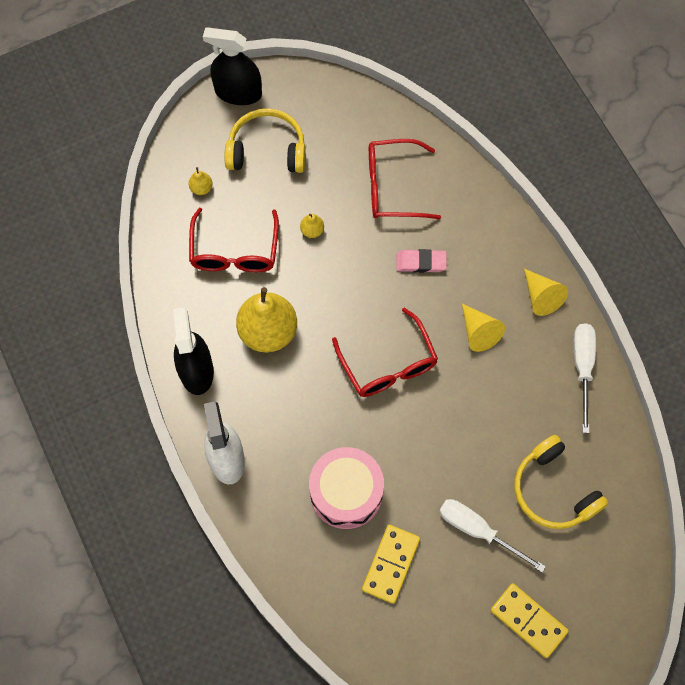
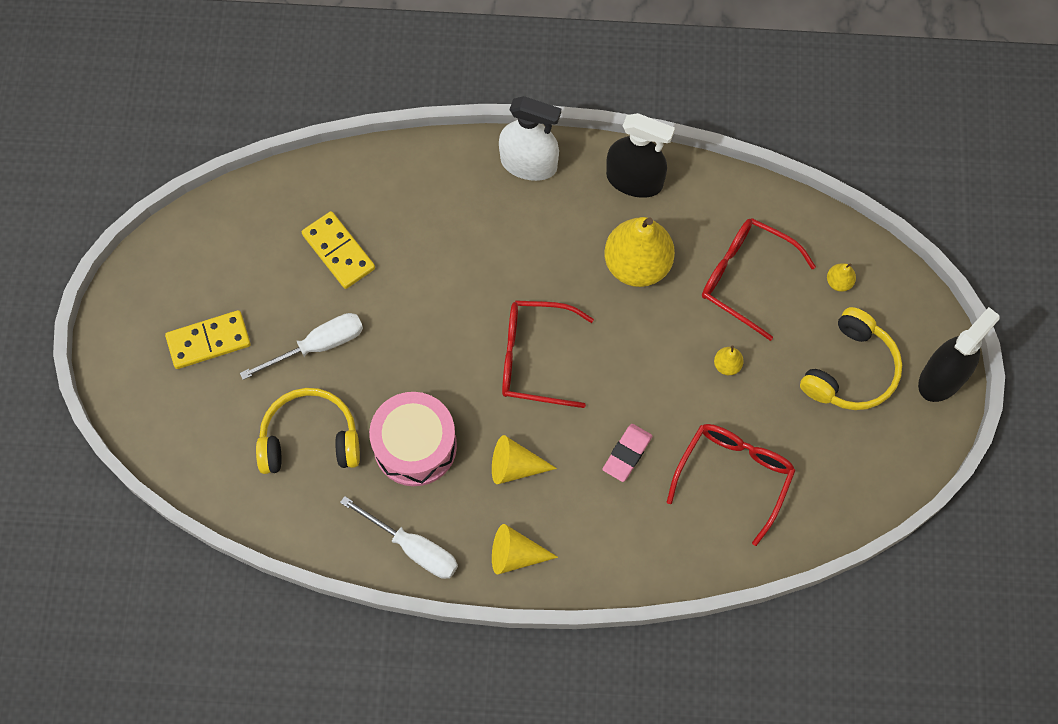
camera: 120 degrees right, 0 degrees up
(346, 492) = (430, 249): pink drum -> pink drum (415, 446)

